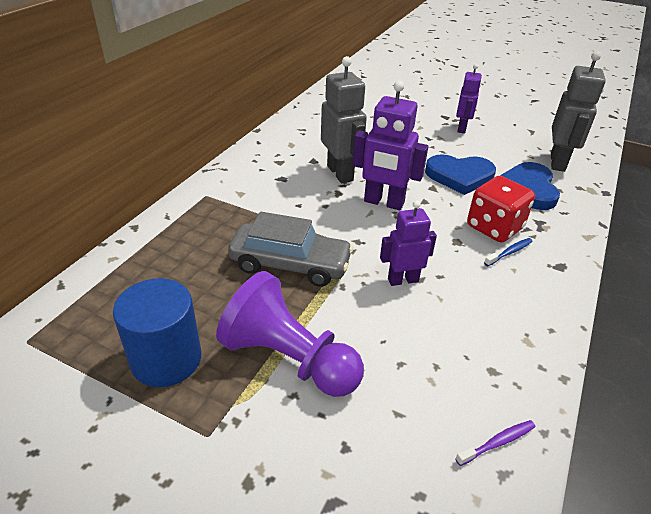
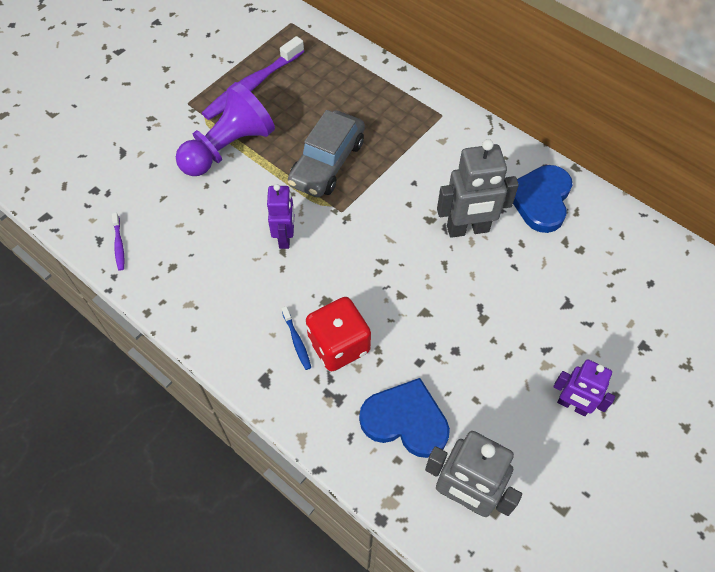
camera: 105 degrees right, 20 degrees up
(166, 359) = (252, 86): blue cylinder -> purple toothbrush
(383, 203) = (404, 255): purple robot -> none
(459, 176) = (445, 351): blue heart -> blue heart (540, 200)

